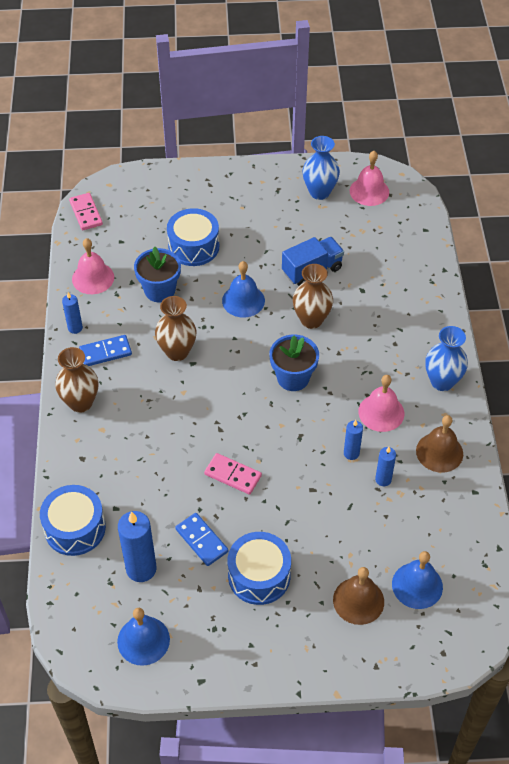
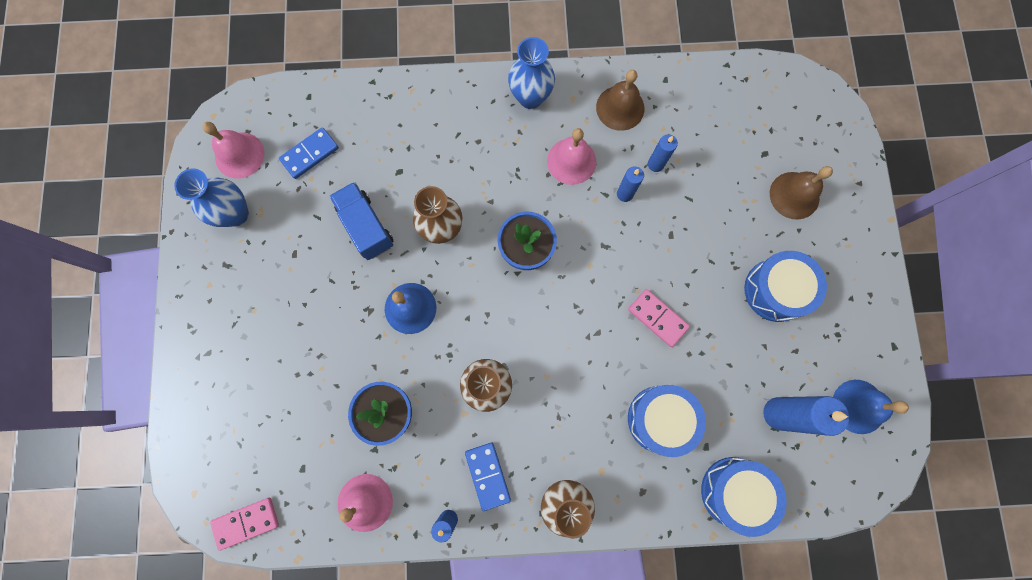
camera: 90 degrees left, 25 degrees up
(193, 247) = (318, 371): blue drum -> blue drum (660, 419)
(202, 540) = (740, 350): blue domino -> blue domino (310, 154)
(232, 475) = (657, 318): pink domino -> pink domino turned 75 degrees counterclockwise
(417, 585) = (773, 141): blue bell -> none

